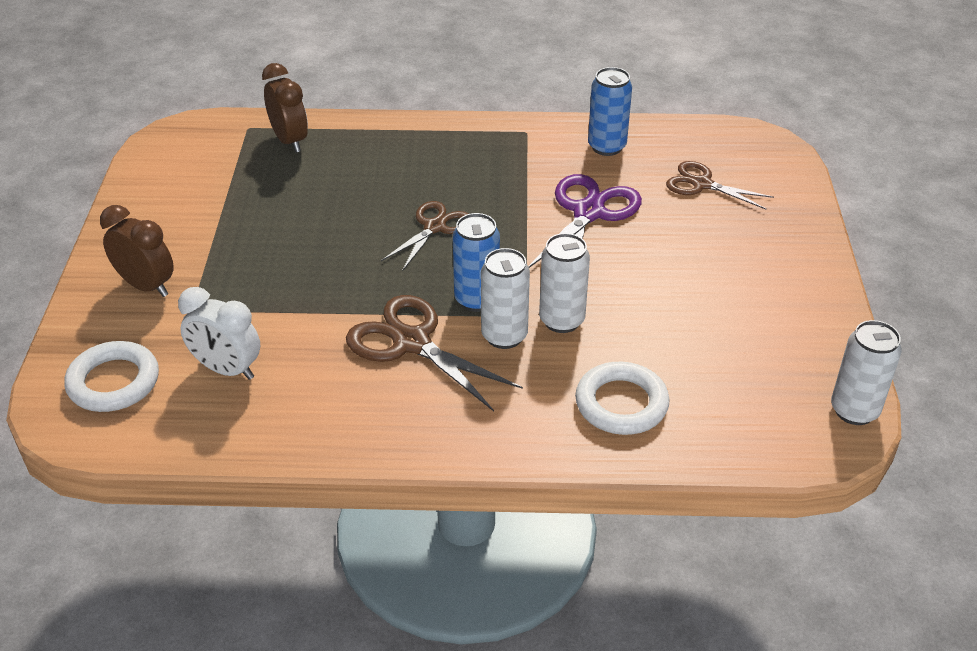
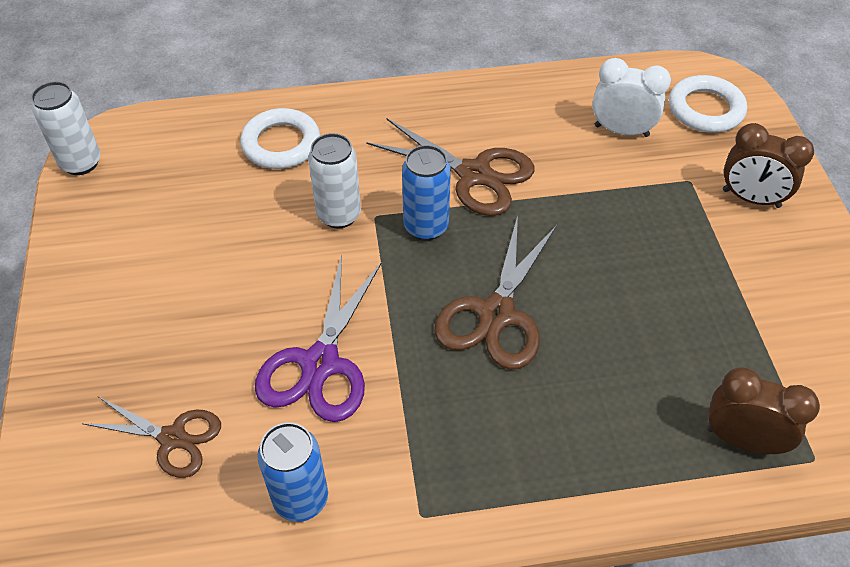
camera: 170 degrees right, 10 degrees up
(289, 141) = (742, 440): brown clock -> brown clock turned 150 degrees clockwise
(434, 227) = (496, 314): brown scissors -> brown scissors, size x1.53
(504, 336) = (391, 192): white can -> none

